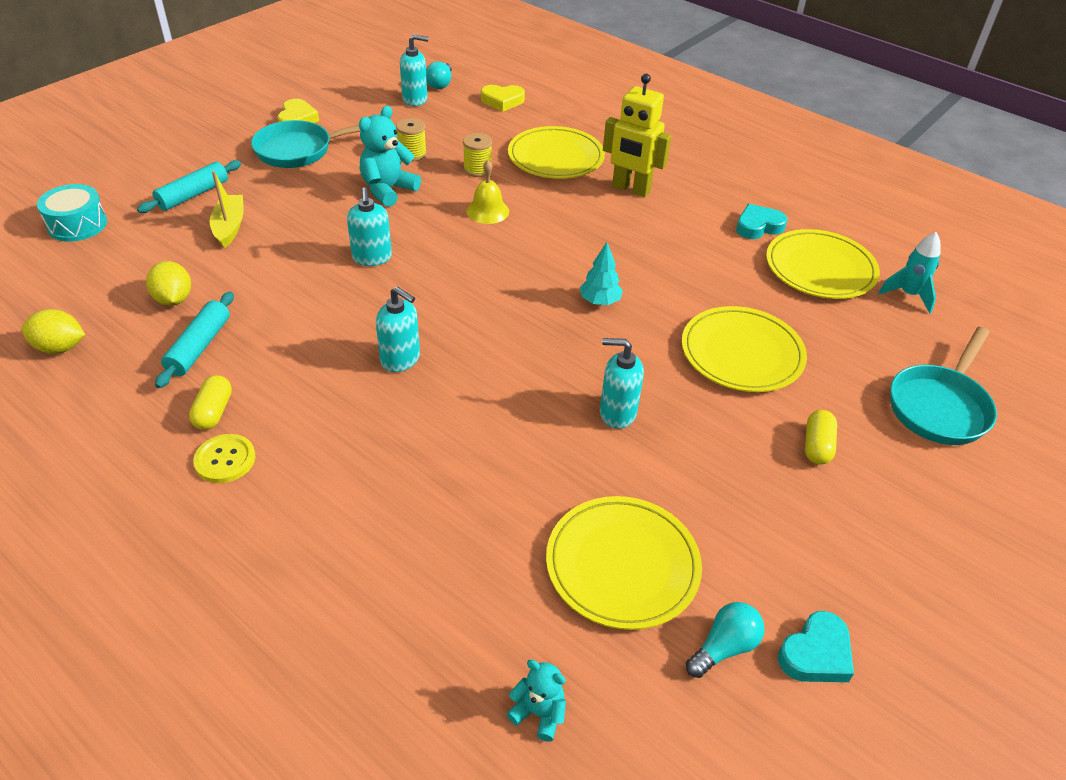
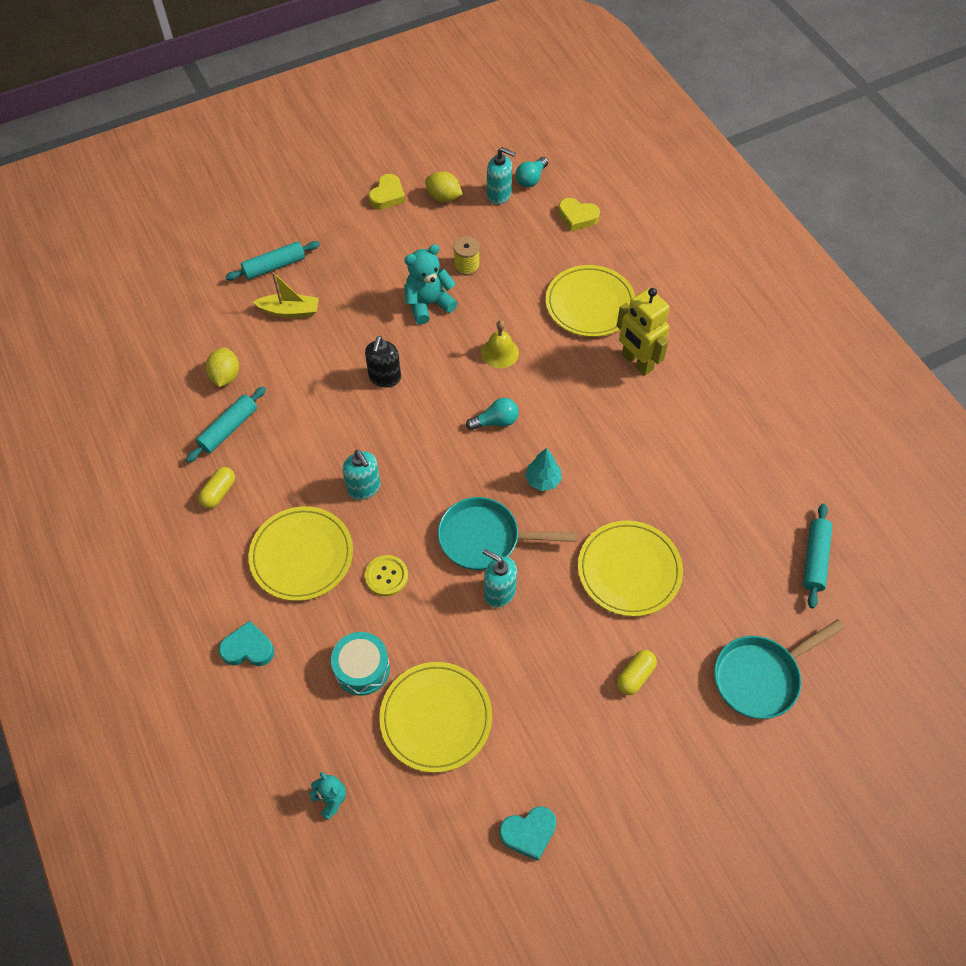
camera: 25 degrees right, 15 degrees up
(60, 347) = (137, 399): yellow lemon -> yellow lemon (444, 197)
(77, 224) = (181, 276): turquoise drum -> turquoise drum (362, 668)
(225, 460) = (213, 537): yellow button -> yellow button (386, 576)
(229, 227) = (290, 311): yellow boat -> yellow boat turned 75 degrees clockwise
(300, 150) = (375, 236): turquoise pan -> turquoise pan (485, 539)
(372, 258) = (385, 378): turquoise soap dispenser -> black soap dispenser
(477, 169) = (514, 300): yellow spool -> none
(724, 647) = (470, 804): turquoise light bulb -> turquoise light bulb (496, 421)
(758, 226) = (727, 440): turquoise heart -> turquoise heart (248, 648)
(820, 268) = (753, 505): yellow plate -> yellow plate (302, 555)
(908, 295) = (814, 559): turquoise rocket -> turquoise rolling pin

